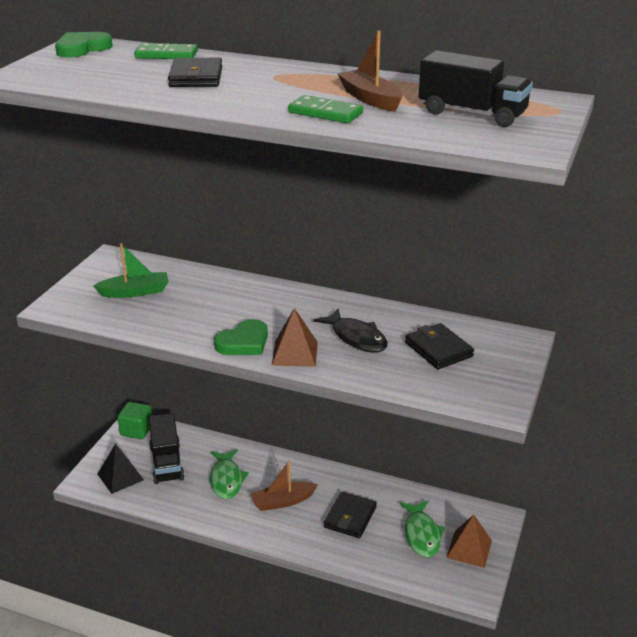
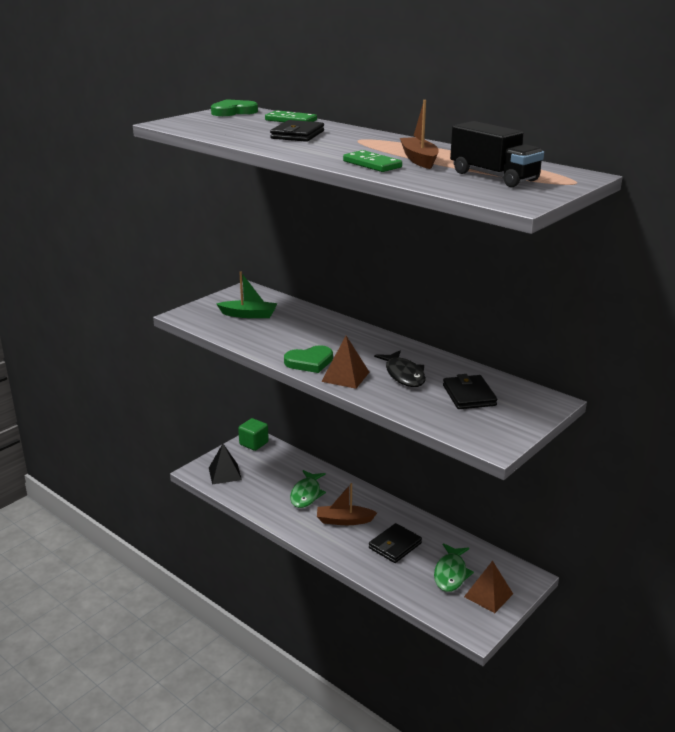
camera: 20 degrees right, 5 degrees down
(167, 463) = (265, 471): black truck -> none

